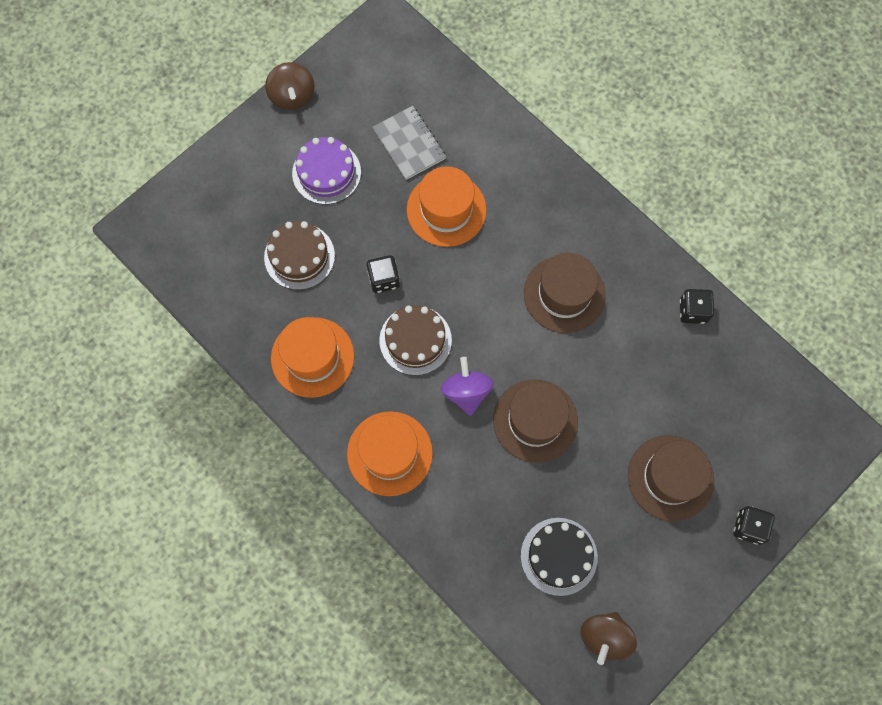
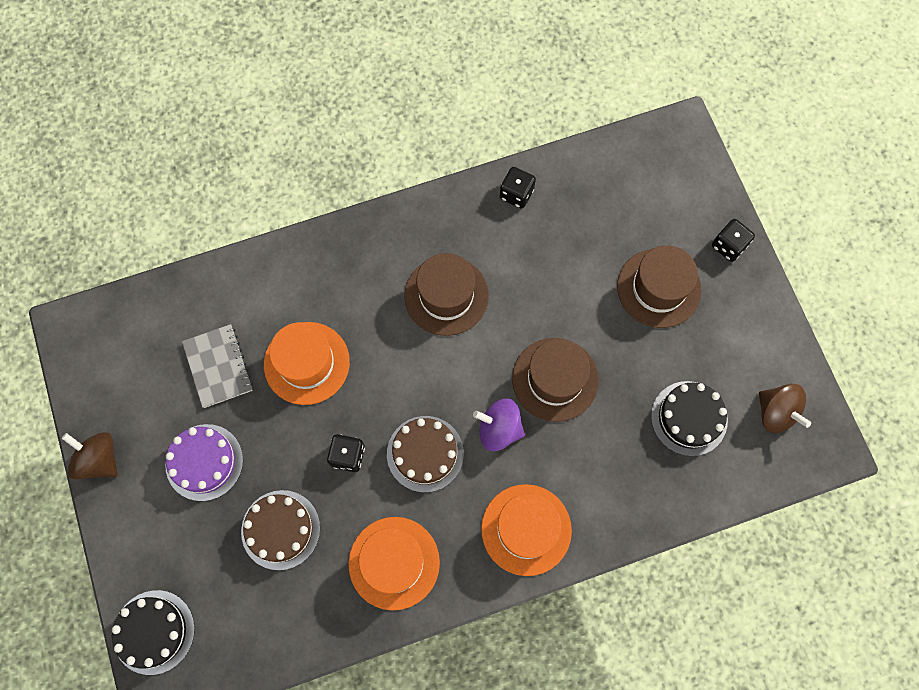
camera: 65 degrees left, 0 degrees up
(179, 202) = (154, 632): none -> black cake
(292, 96) = (99, 459): brown spinning top -> brown spinning top turned 150 degrees counterclockwise
(409, 144) = (218, 366): grey notebook -> grey notebook turned 75 degrees clockwise

